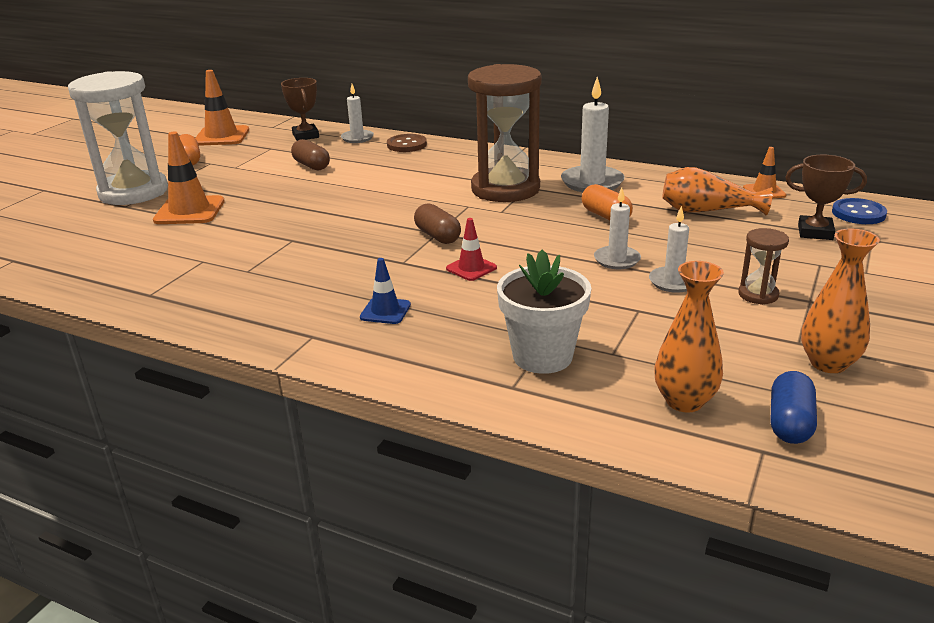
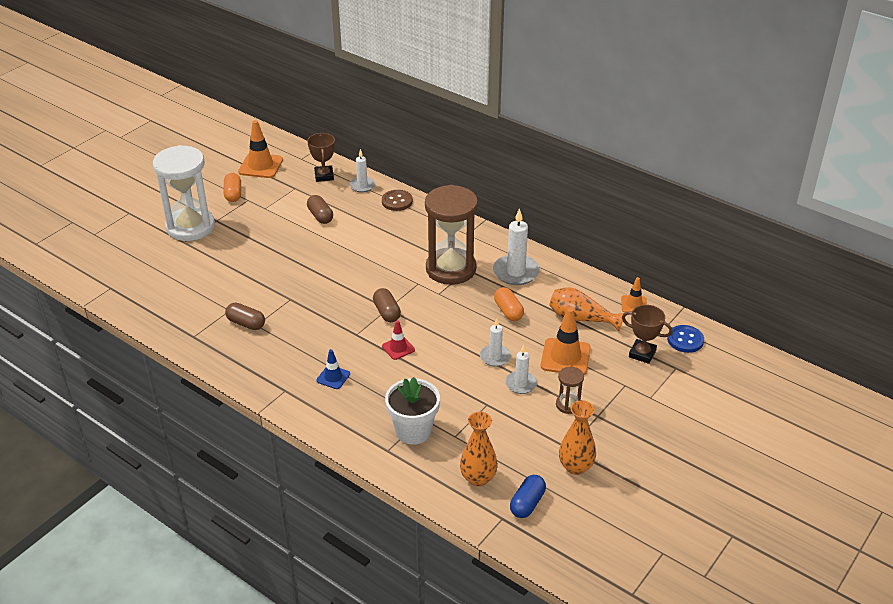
camera: 10 degrees right, 10 degrees up
(189, 211) = (227, 255): orange traffic cone -> orange traffic cone (565, 357)
(231, 271) = (246, 323): none -> brown capsule

